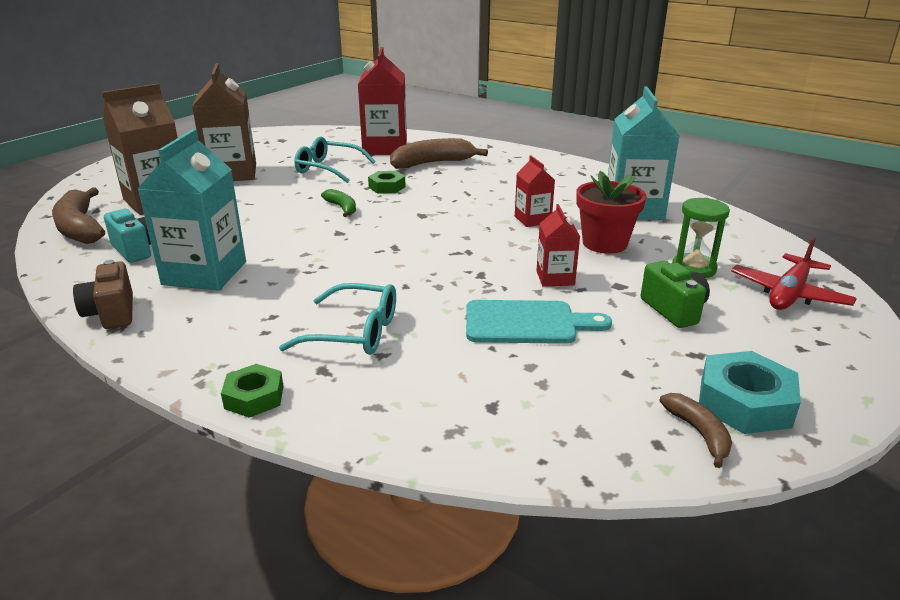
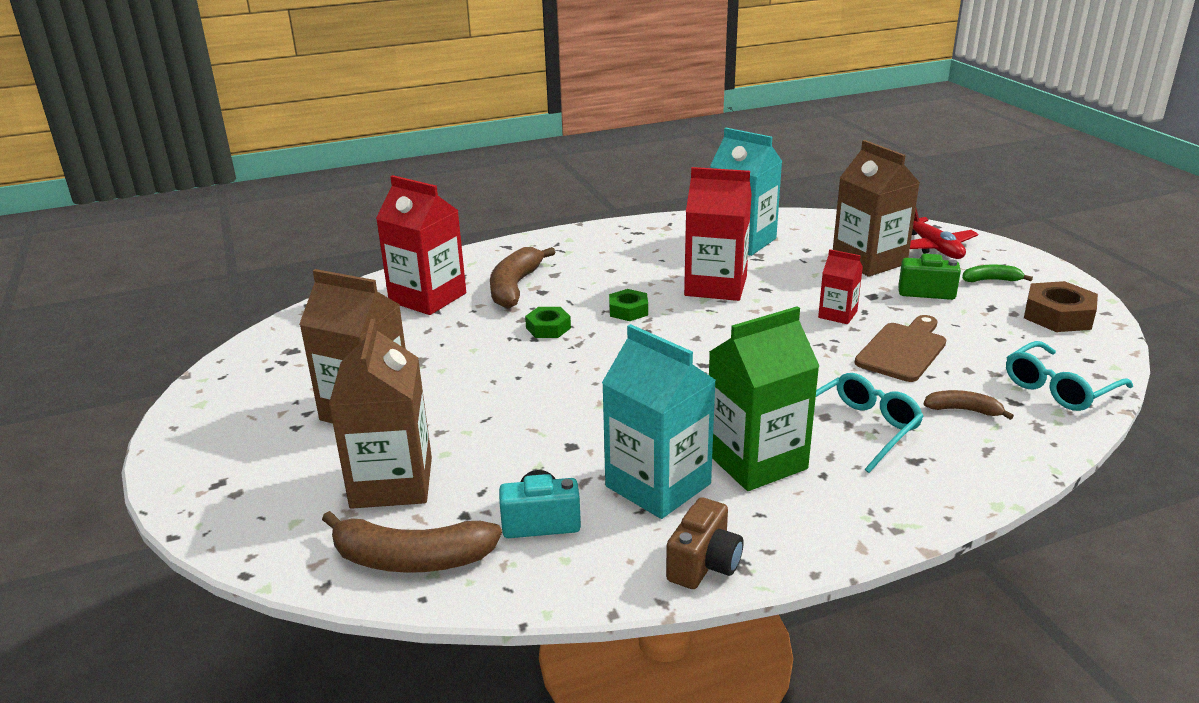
camera: 55 degrees left, 0 degrees up
(111, 313) = (704, 564): brown camera -> brown camera turned 75 degrees counterclockwise
(254, 397) = (939, 504): green nut -> green nut (628, 310)
(265, 300) = (756, 461): none -> green carton
(327, 169) = (444, 346): turquoise glasses -> turquoise glasses (1058, 388)
(342, 208) = (575, 366): green banana -> green banana (991, 280)
(527, 323) = (903, 350): turquoise cutting board -> brown cutting board
(532, 219) = (715, 286): red carton -> red carton, size x1.91
(604, 243) = (795, 275): red flower pot -> none
(693, 268) = (869, 261): green hourglass -> brown carton
(698, 433) = (1084, 342): brown banana -> brown banana (963, 410)
(744, 402) = (1058, 316): turquoise nut -> brown nut

